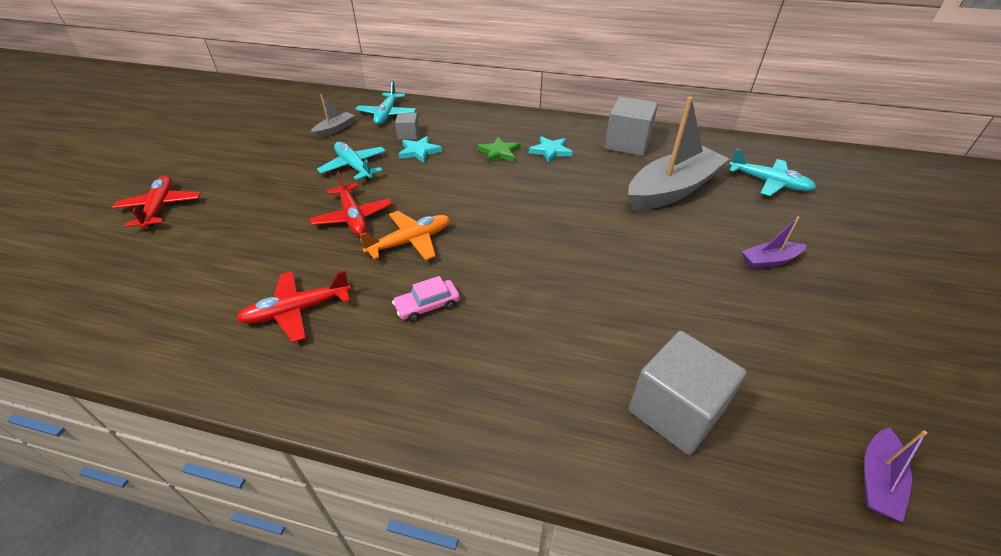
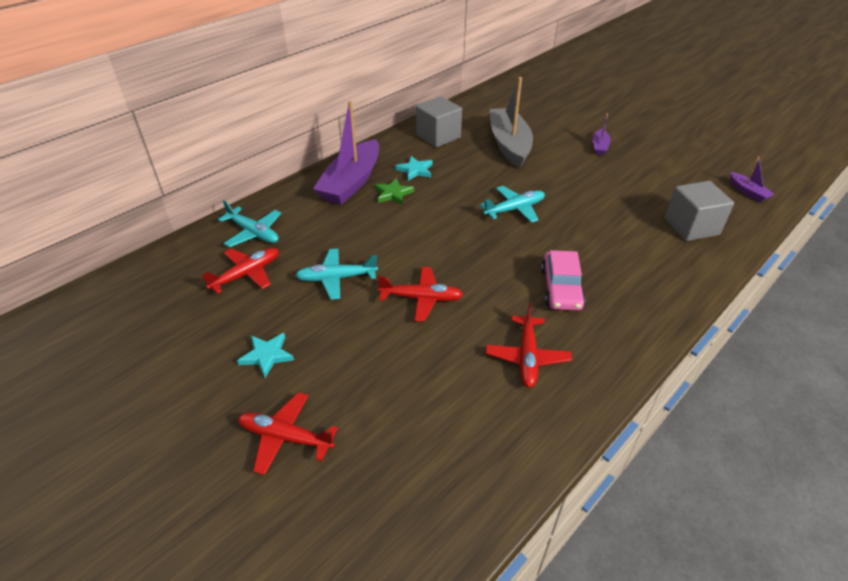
camera: 60 degrees left, 0 degrees up
(335, 129) = (246, 274): grey boat -> red plane
(408, 135) = (311, 231): grey cube -> none
(410, 241) = (481, 276): orange plane -> none
(419, 151) = (348, 233): turquoise star -> turquoise star (267, 355)
(427, 305) = (561, 288): pink car -> pink car, size x1.57
(495, 128) = (351, 182): none -> purple boat
(768, 183) = (529, 111): turquoise plane -> turquoise plane (514, 209)

